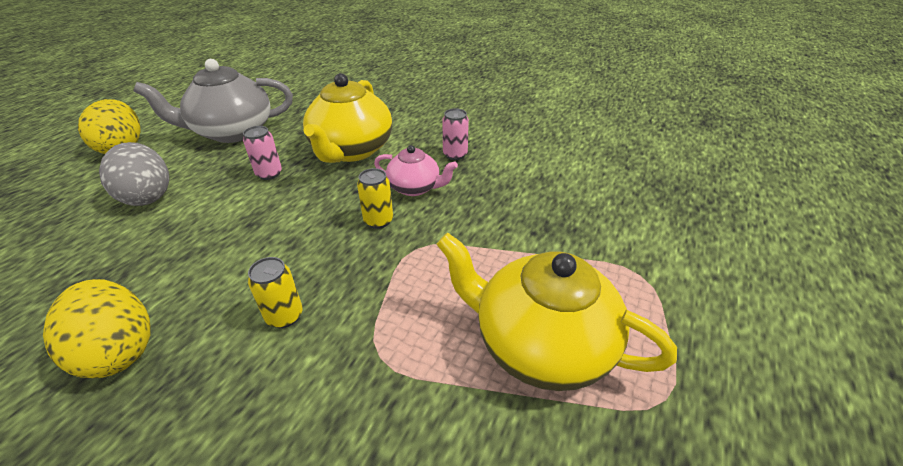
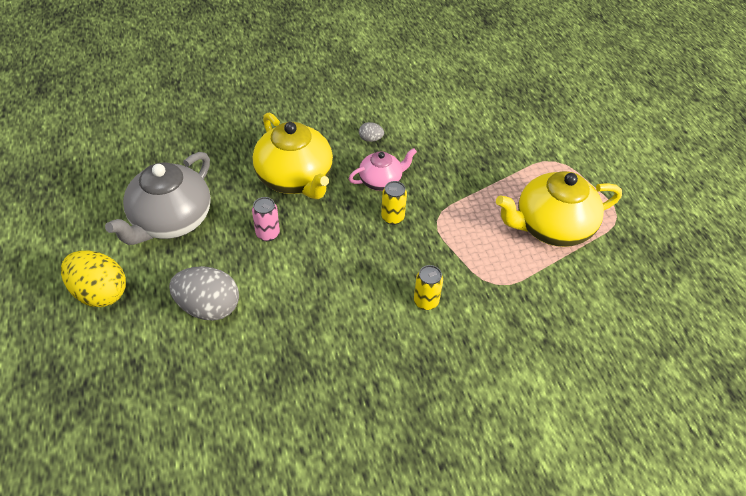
camera: 45 degrees left, 10 degrees up
(119, 350) = (372, 379): yellow egg -> none
(455, 154) = (370, 139): pink can -> grey egg

